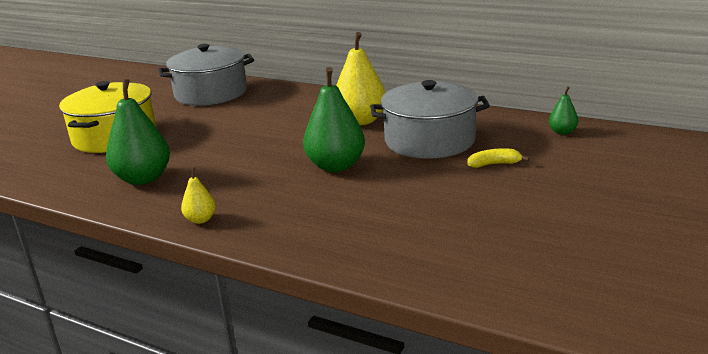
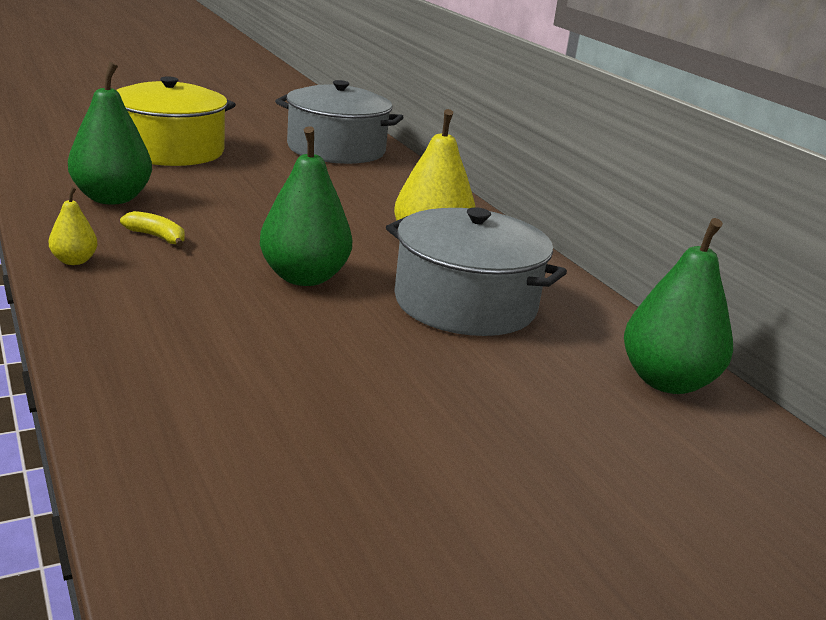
camera: 30 degrees right, 0 degrees up
(494, 164) = (488, 371): yellow banana -> yellow banana (157, 237)
(562, 132) = (666, 381): green pear -> green pear, size x2.04

